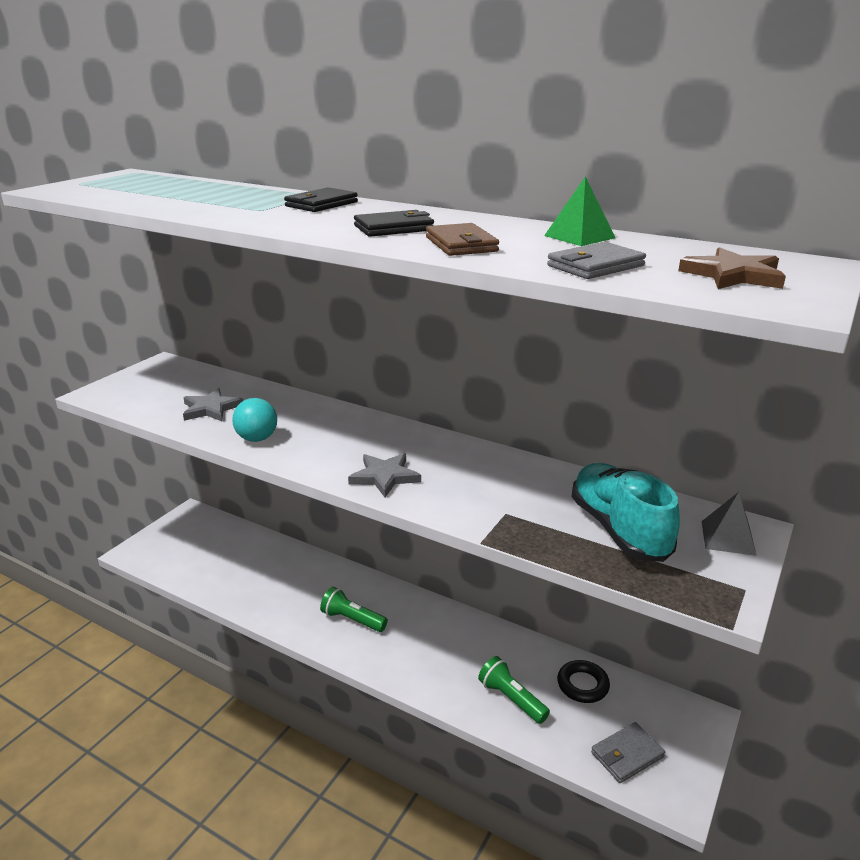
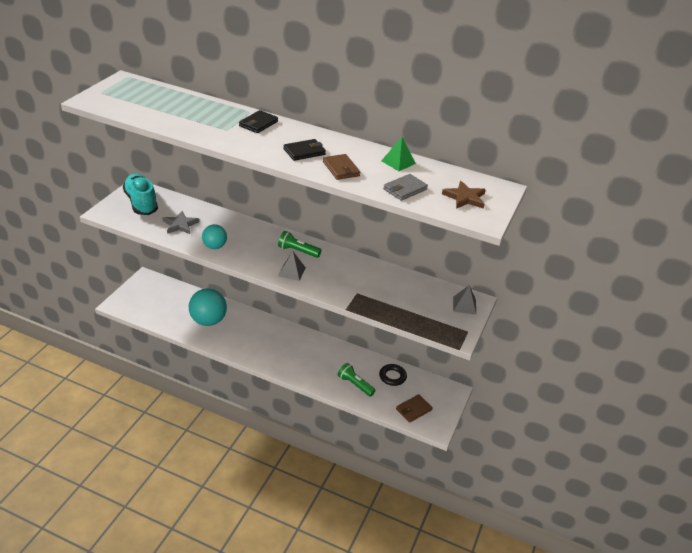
camera: 10 degrees left, 10 degrees up
(269, 579) = (208, 321): none -> turquoise ball
(352, 620) = (262, 344): green flashlight -> green flashlight (297, 251)
(385, 477) = (291, 271): grey star -> grey pyramid
(619, 529) = (413, 301): turquoise shoe -> turquoise shoe (141, 203)
(627, 755) = (413, 409): grey wallet -> brown wallet

